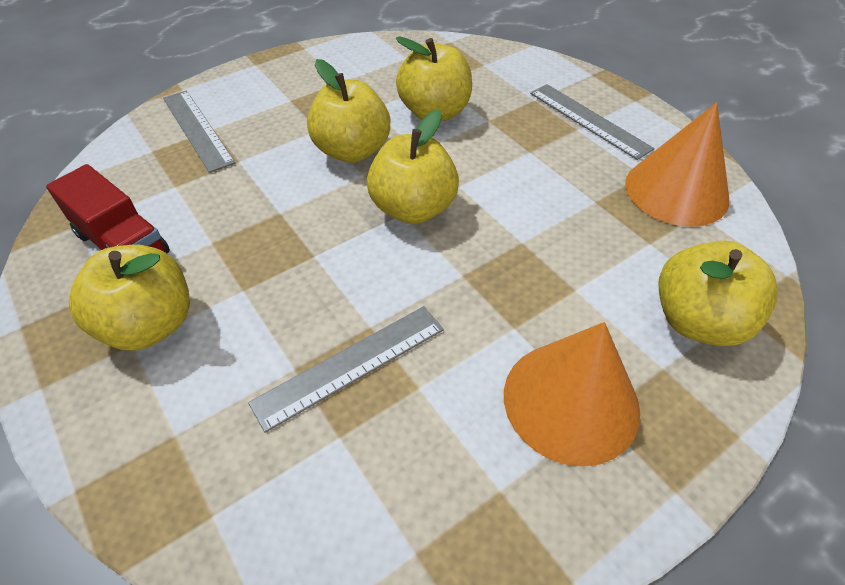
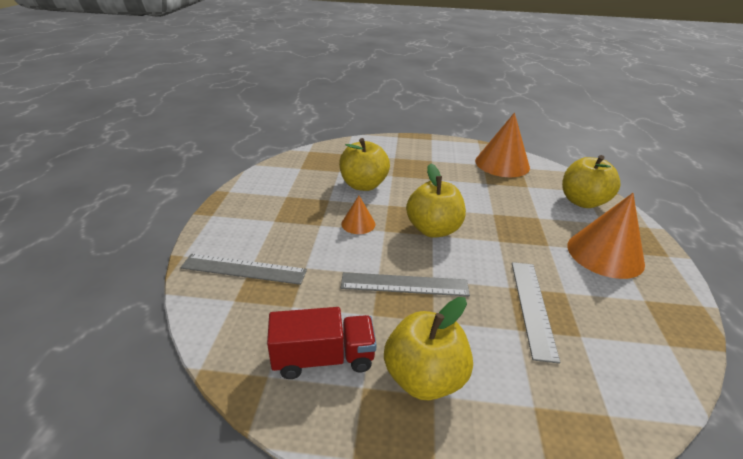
camera: 50 degrees left, 15 degrees down
(352, 151) = (358, 224): yellow apple -> orange cone
(589, 120) = (430, 155): grey ruler -> grey ruler (404, 284)

